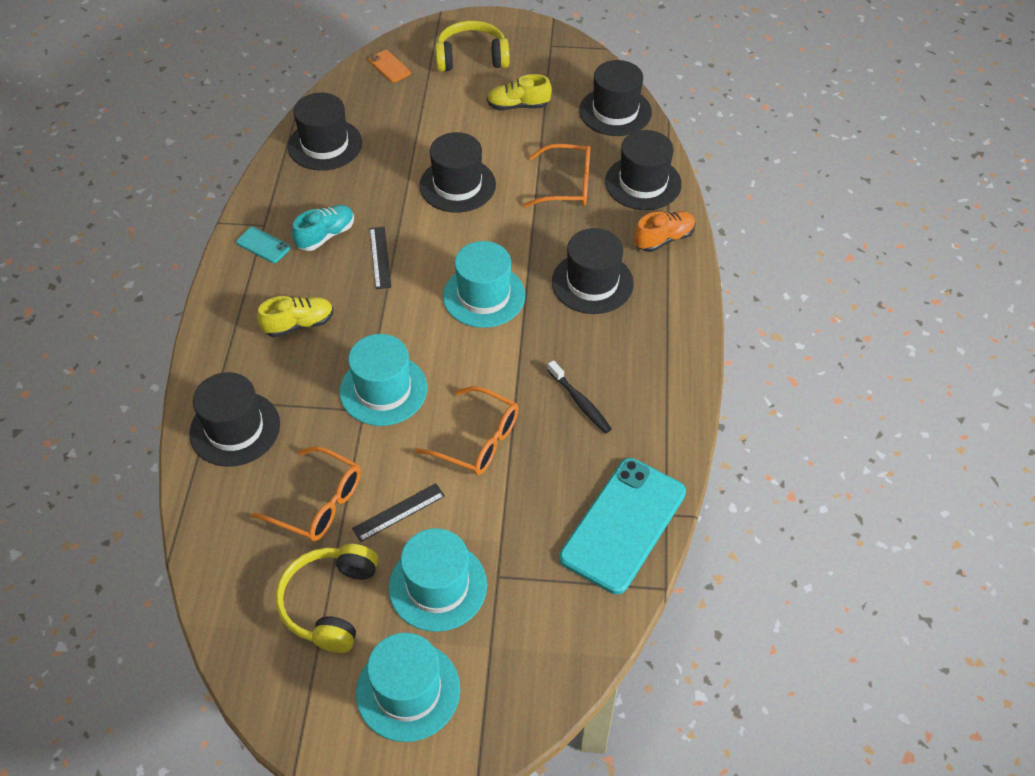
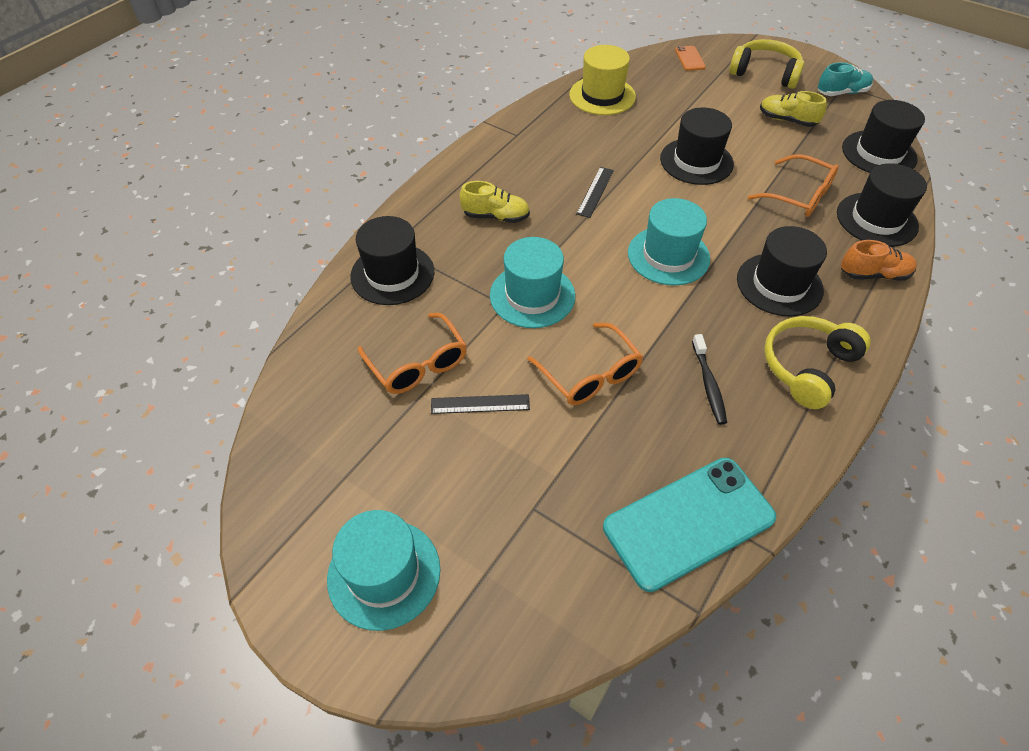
camera: 30 degrees right, 0 degrees up
(263, 245) = (506, 149): turquoise phone -> none
(325, 145) = (602, 96): black hat -> yellow hat
(326, 235) = (560, 159): turquoise shoe -> turquoise shoe (841, 93)
(329, 603) = (370, 453): yellow headphones -> yellow headphones (807, 366)
(438, 586) = (473, 488): turquoise hat -> none

